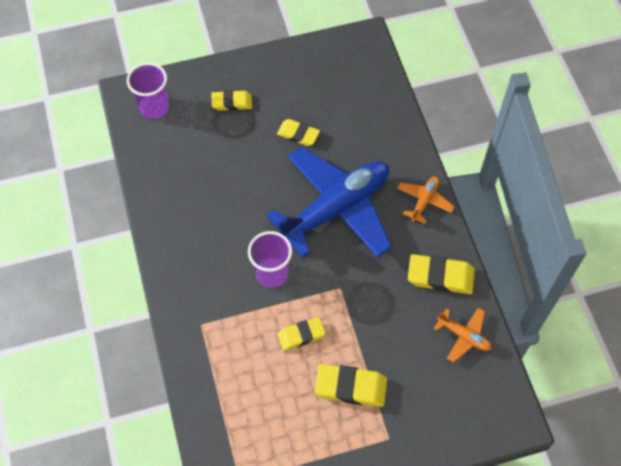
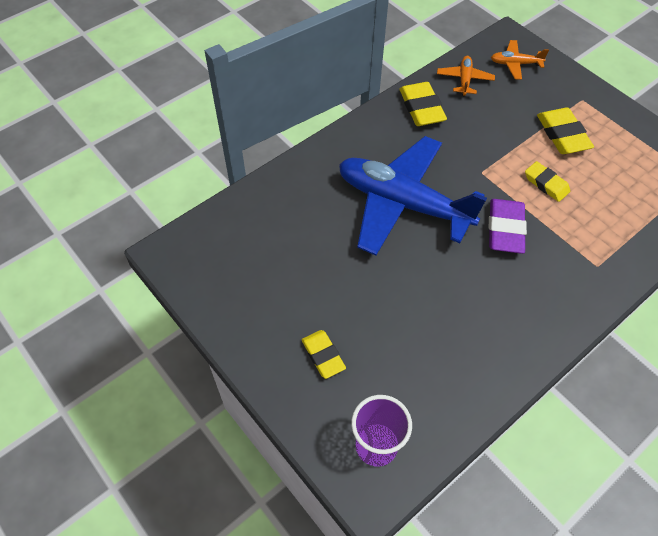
camera: 115 degrees left, 5 degrees down
(272, 274) = (505, 229): purple cup -> purple eraser
(298, 134) = (332, 269): yellow eraser -> none
(424, 201) = (352, 140): orange plane -> orange plane (515, 64)

